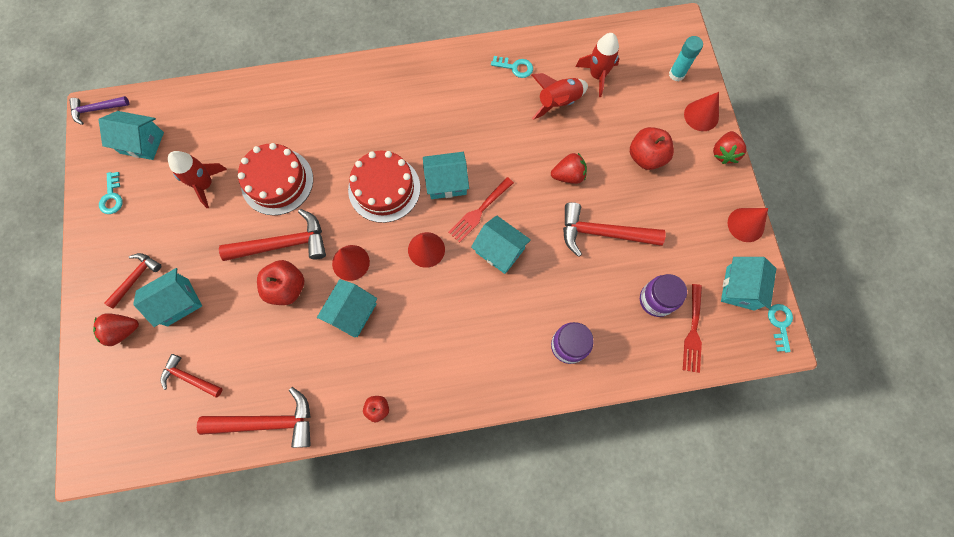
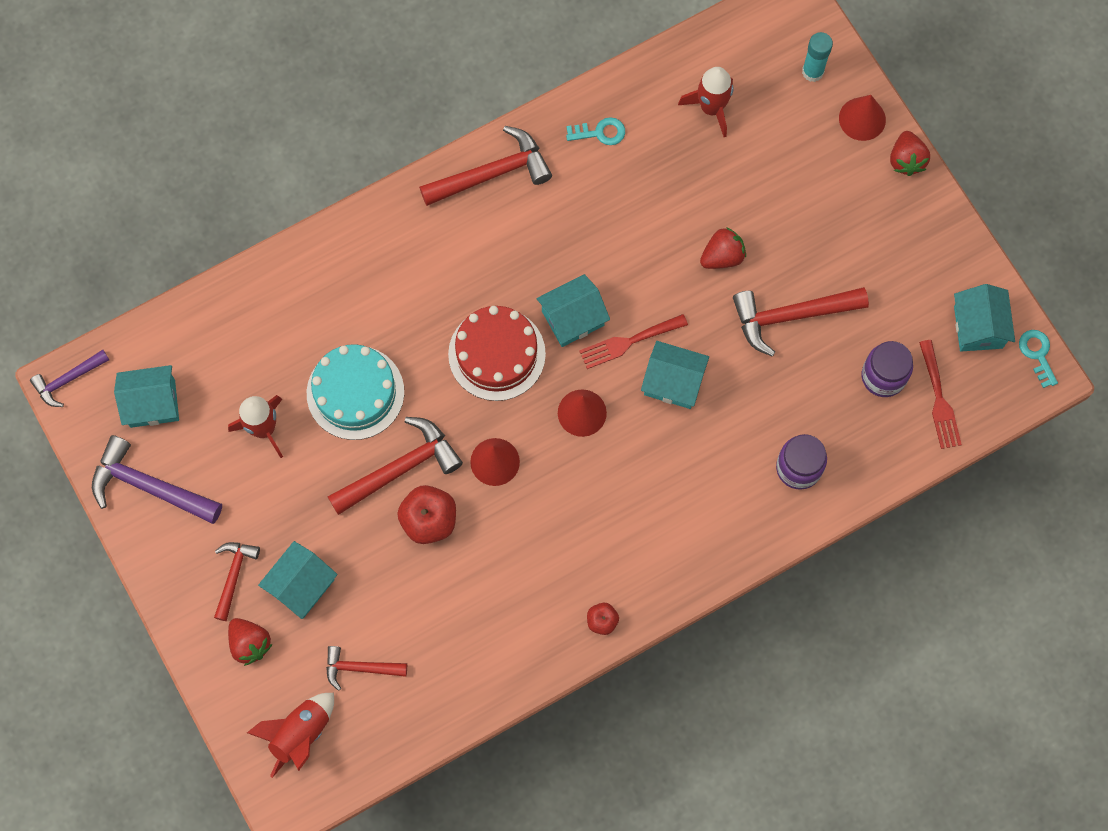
camera: 20 degrees left, 0 degrees up
(112, 197) = (150, 486): turquoise key -> purple hammer
(123, 331) = (250, 643): red strawberry -> red strawberry turned 90 degrees counterclockwise
(267, 422) = (478, 683): red hammer -> red hammer (492, 174)
(277, 181) = (355, 392): red cake -> turquoise cake
(352, 312) = (523, 521): turquoise house -> none
(479, 211) = (628, 342): red fork -> red fork turned 45 degrees clockwise
(558, 102) = (674, 162): red rocket -> red rocket (300, 734)
(646, 157) = (811, 198): red apple -> none
(745, 224) = (961, 245): red cone -> none

